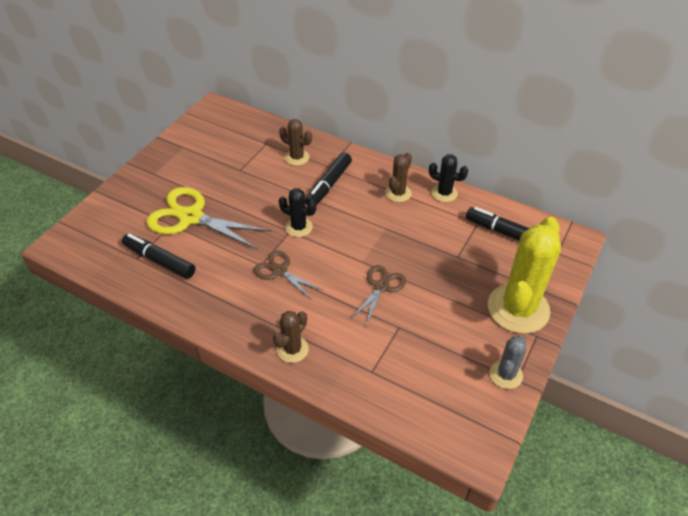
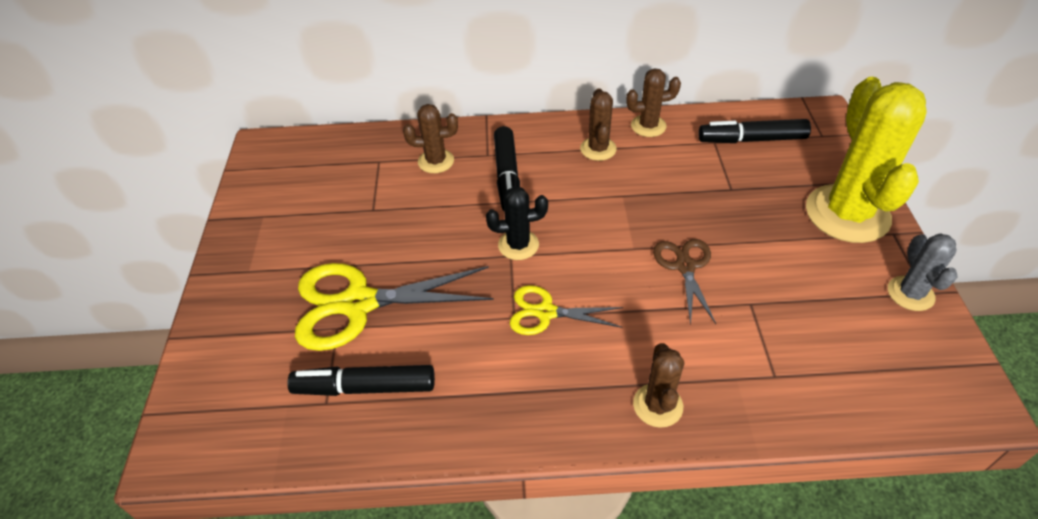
camera: 30 degrees left, 0 degrees up
(279, 271) = (545, 312): brown scissors -> yellow scissors
(444, 193) = (648, 126): black cactus -> brown cactus

